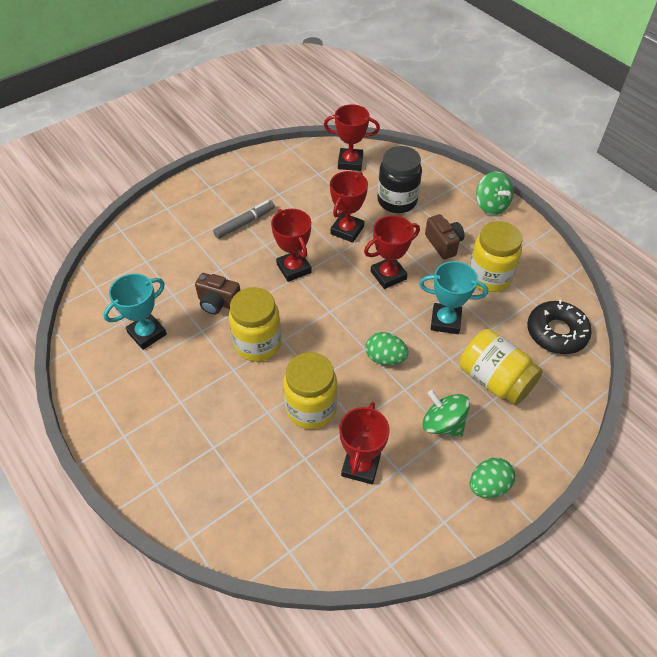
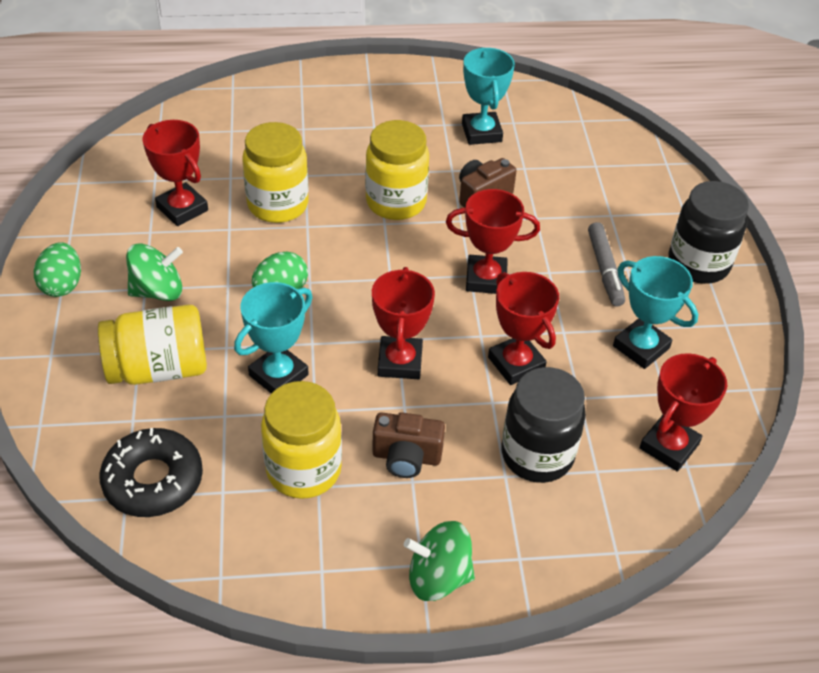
camera: 120 degrees right, 5 degrees down
(210, 189) = (698, 264): none -> black jar
(294, 190) = (641, 347): none -> turquoise trophy

